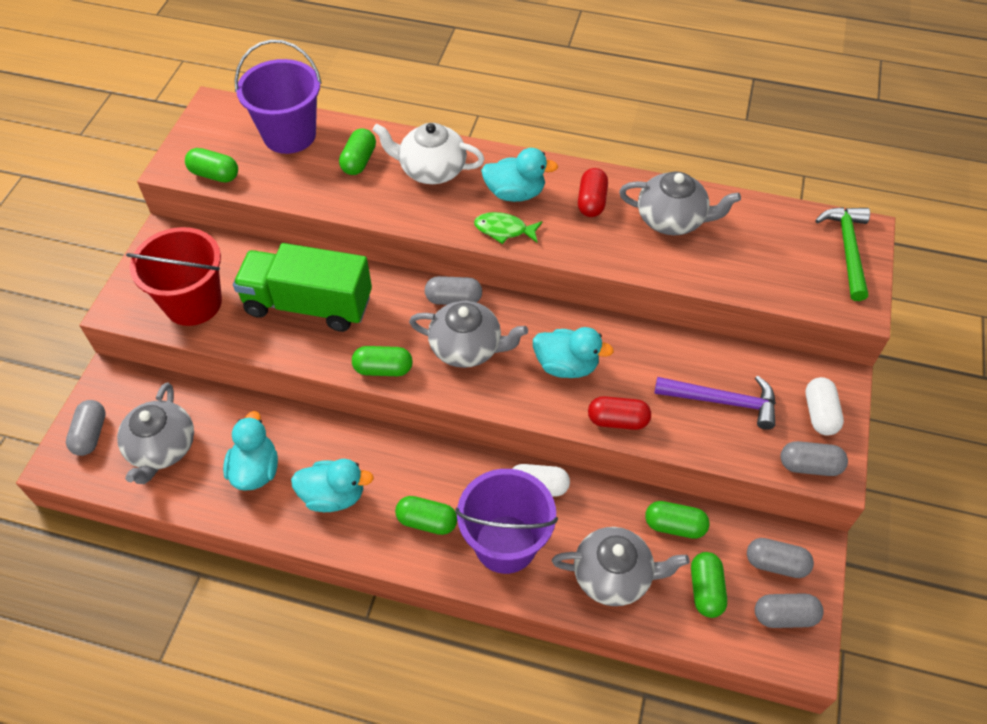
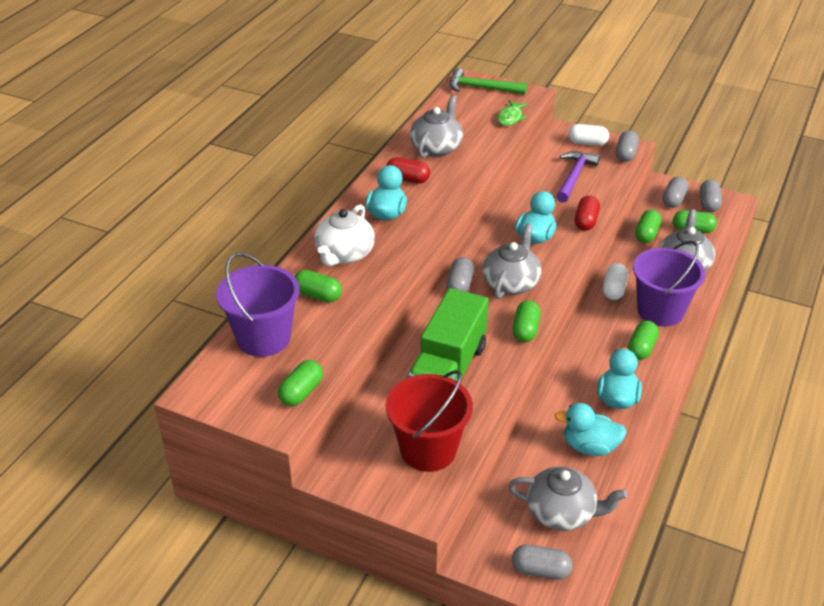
camera: 80 degrees left, 15 degrees down
(504, 230) = (426, 224): green fish -> green fish (510, 117)

